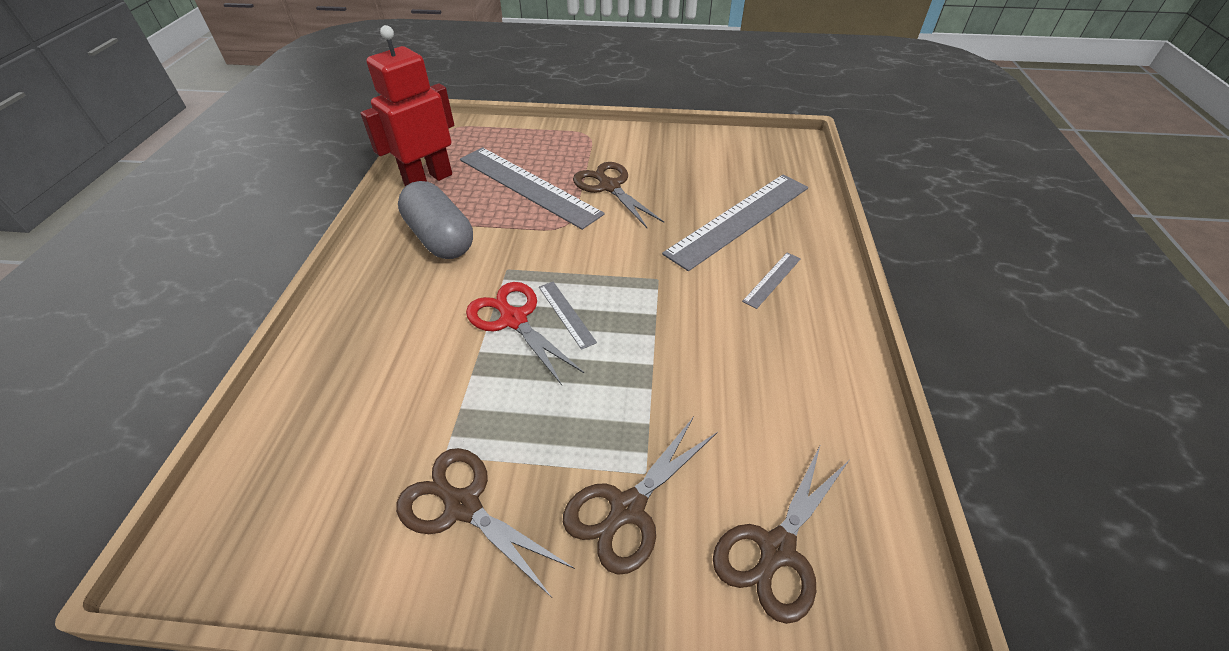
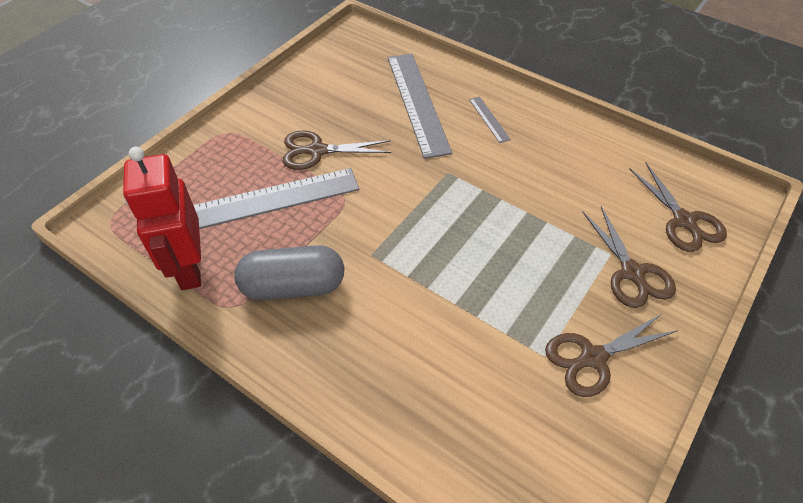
camera: 60 degrees left, 5 degrees up
(513, 319) = (434, 270): red scissors -> none
(566, 314) = (449, 237): grey ruler -> none

